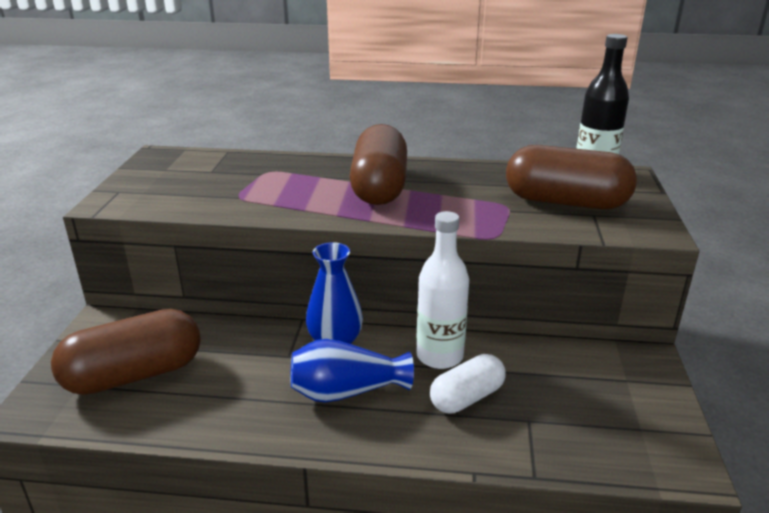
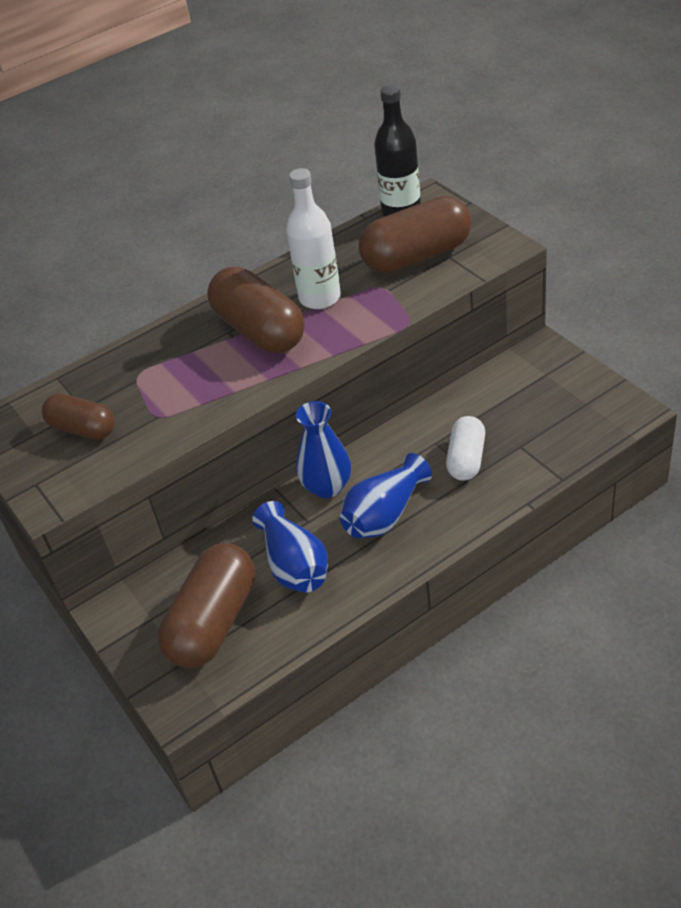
camera: 35 degrees left, 15 degrees up
(191, 180) = (83, 429): none -> brown capsule
(236, 378) = (294, 565): none -> blue vase
(439, 356) = (412, 443): white bottle -> white bottle (320, 298)

